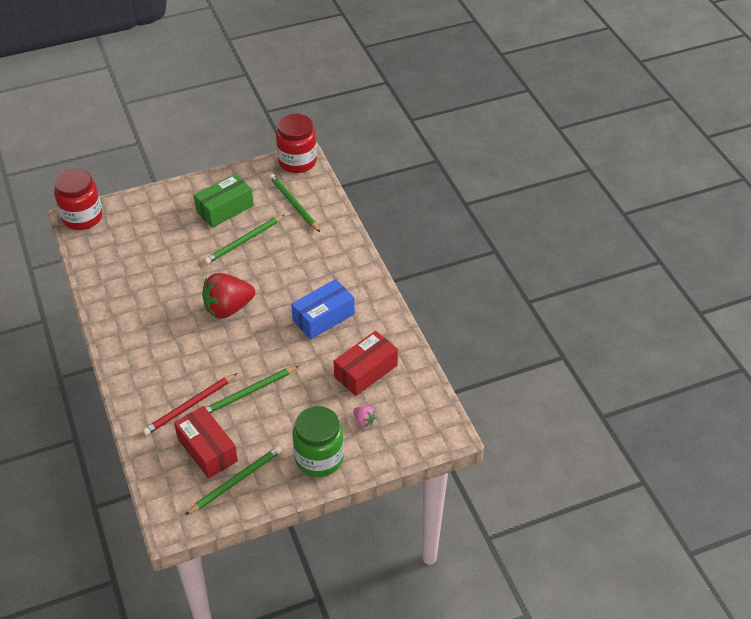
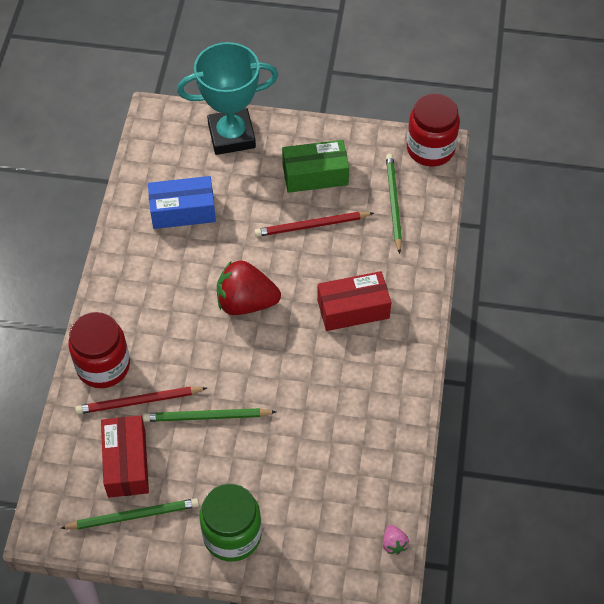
camera: 30 degrees right, 10 degrees up
(82, 217) = (163, 118): red jar -> red jar (103, 366)
(145, 209) = (231, 136): none -> turquoise trophy
(244, 241) = (311, 226): green pencil -> red pencil
(323, 317) = (340, 364): blue box -> blue box (183, 211)
(364, 420) = (306, 515): pink strawberry -> pink strawberry (393, 544)
(366, 371) = (345, 455): red box -> red box (353, 309)

